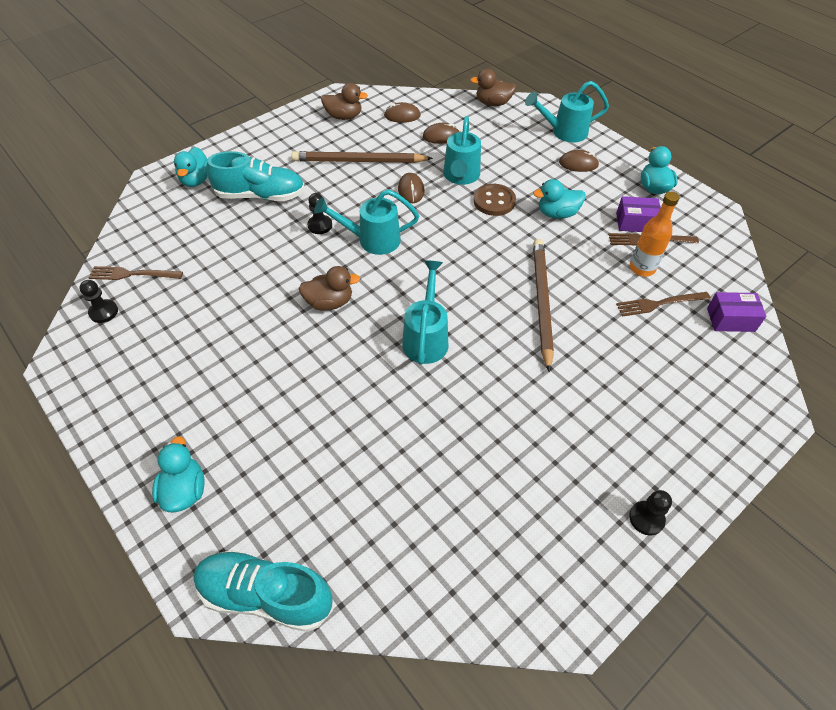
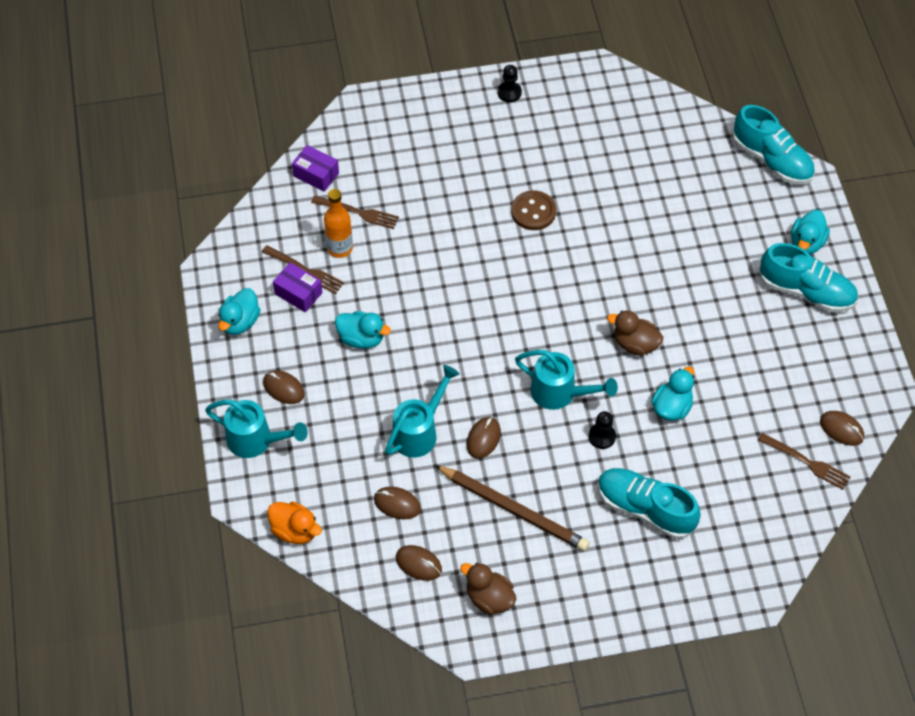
camera: 150 degrees left, 5 degrees up
(103, 312) = (841, 429): black pawn -> brown mouse
(170, 430) = (806, 291): none -> turquoise shoe
(196, 180) = (708, 569): turquoise duck -> turquoise duck (671, 407)
(426, 338) = (571, 273): turquoise watering can -> none
(493, 103) = (295, 530): brown duck -> orange duck
(494, 201) = (410, 382): brown button -> brown button (533, 212)
(541, 302) = (453, 259): brown pencil -> none

